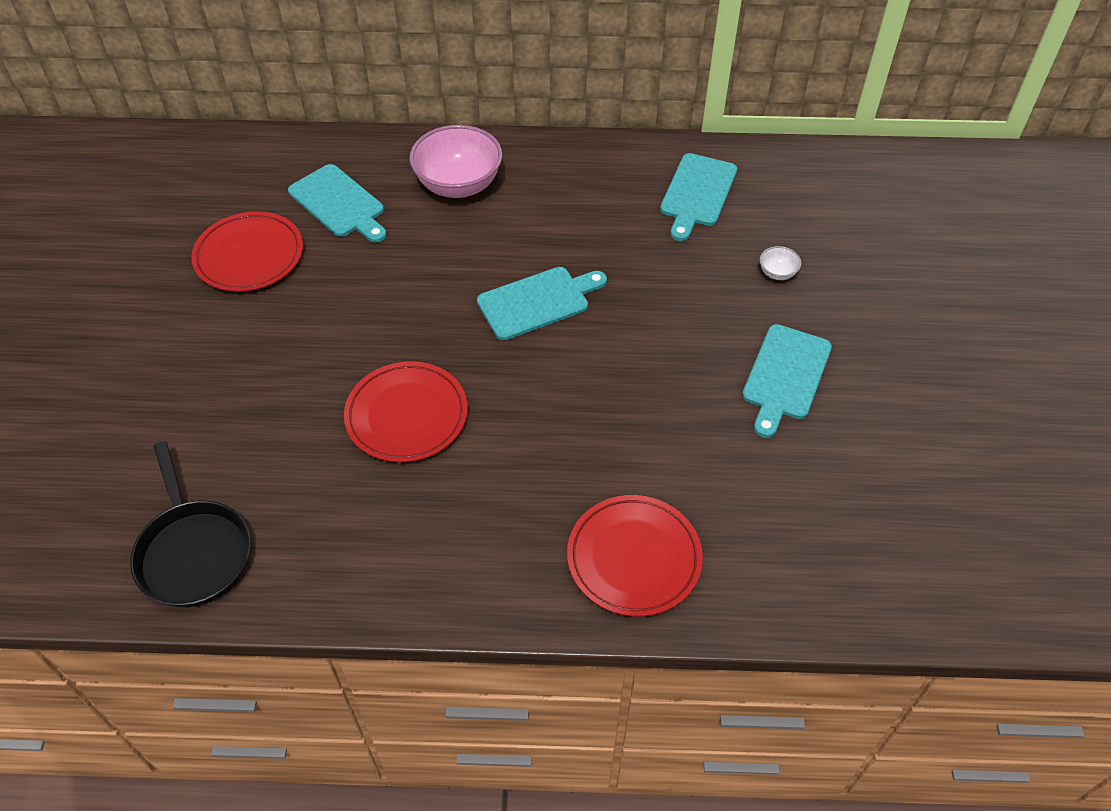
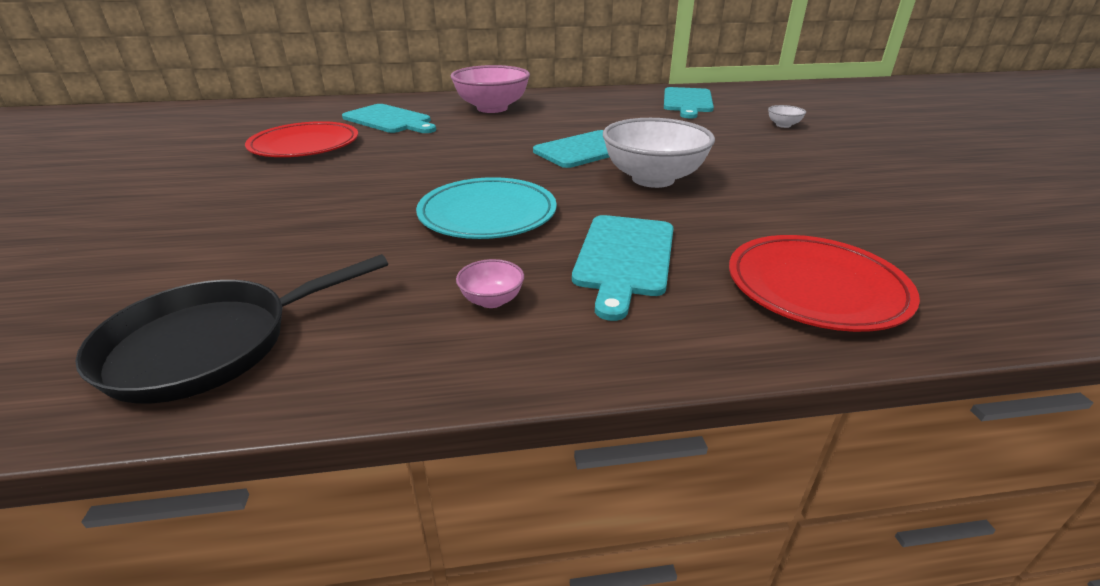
camera: 10 degrees left, 20 degrees down
(193, 552) = (211, 345): black pan -> black pan turned 90 degrees clockwise
(385, 535) = (492, 300): none -> pink bowl
(406, 415) = (487, 214): red plate -> turquoise plate
(577, 374) = (653, 179): none -> white bowl
(785, 376) = (845, 166): turquoise cutting board -> turquoise cutting board (624, 258)

